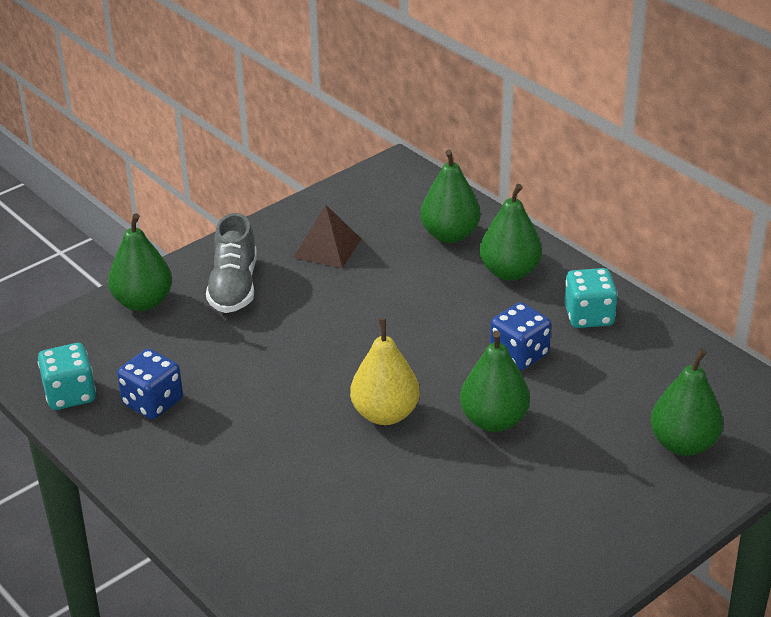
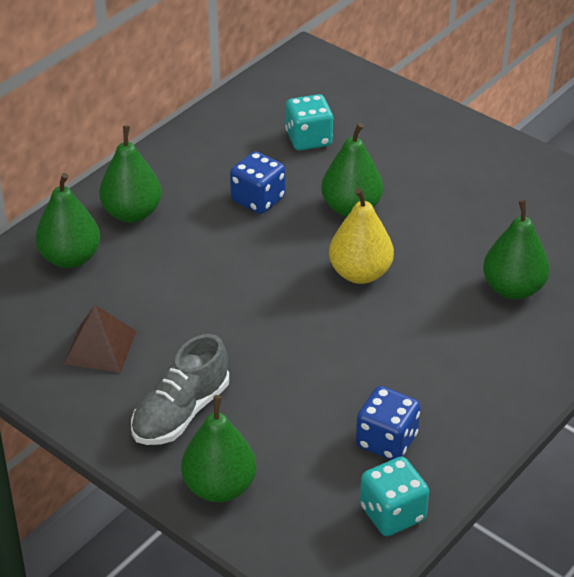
camera: 100 degrees left, 5 degrees up
(234, 287) = (181, 412): grey shoe -> grey shoe turned 135 degrees clockwise
(589, 316) = (195, 162): turquoise dice -> turquoise dice (308, 139)
(683, 444) = (352, 109): green pear -> green pear (513, 288)

